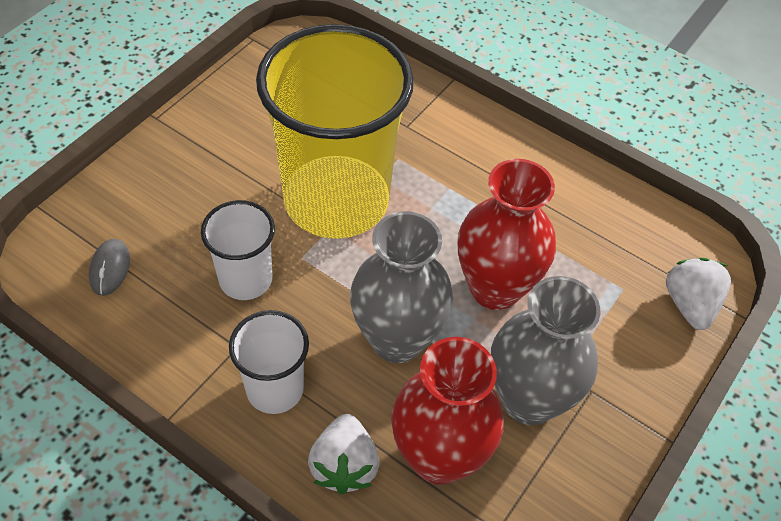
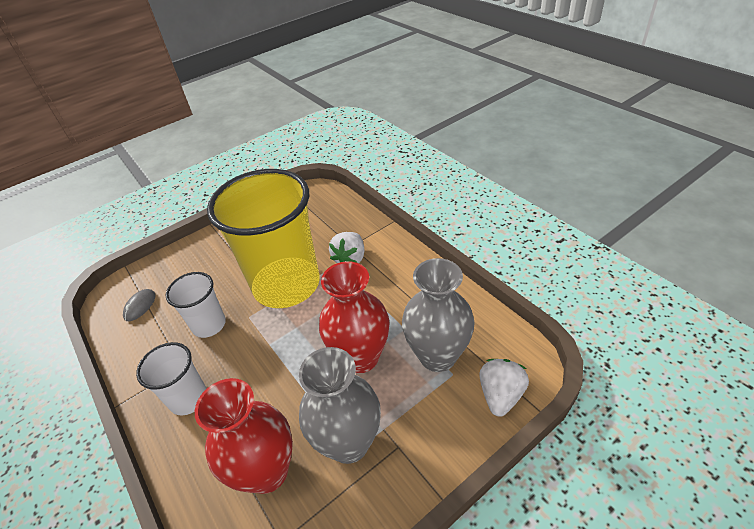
camera: 25 degrees right, 10 degrees down
(344, 465) = (202, 462): white strawberry -> white strawberry (350, 259)
(397, 339) = (280, 380): grey vase -> grey vase (437, 356)

